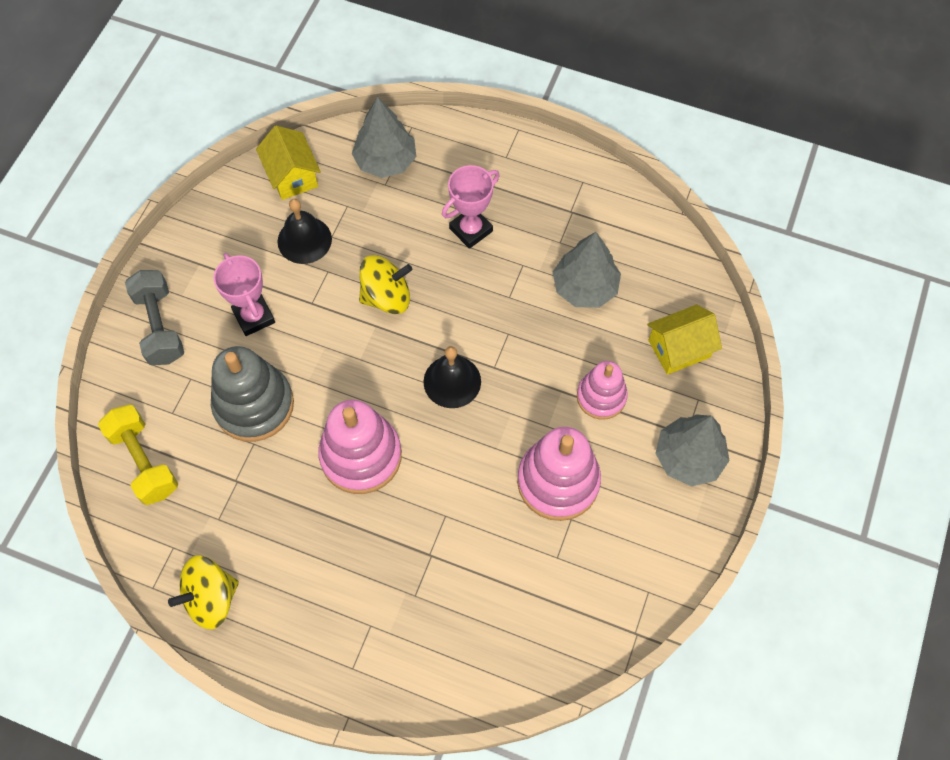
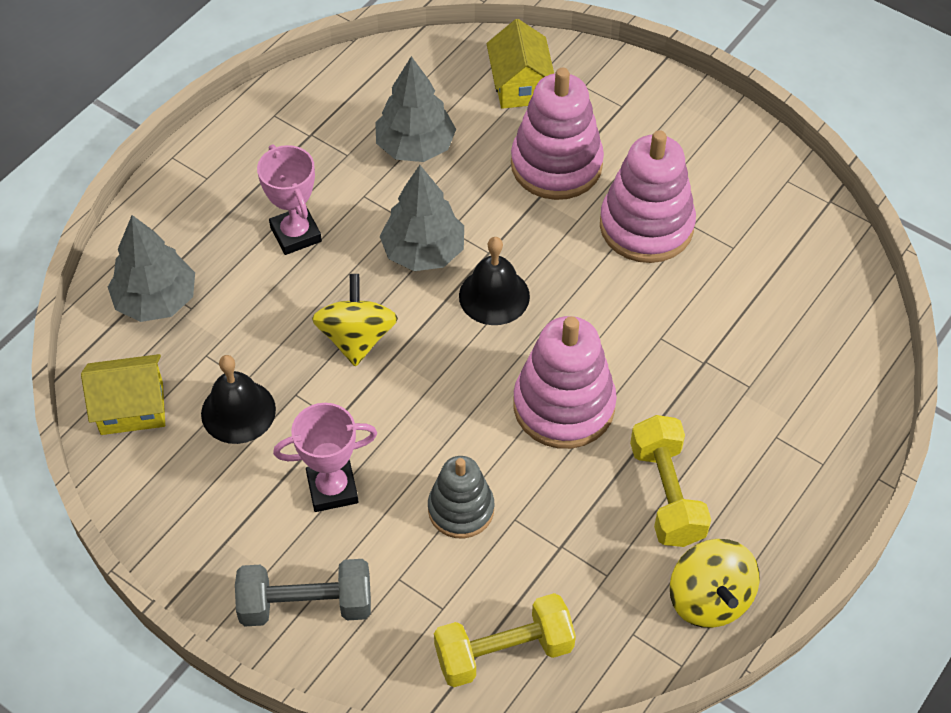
camera: 75 degrees left, 10 degrees down
(254, 405) = (461, 509): grey stacking toy -> grey stacking toy, size x0.63
(297, 549) = (666, 494): none -> yellow dumbbell
(601, 397) = (556, 165): pink stacking toy -> pink stacking toy, size x1.60
(688, 458) = (648, 111): grey tree -> grey tree (423, 251)

